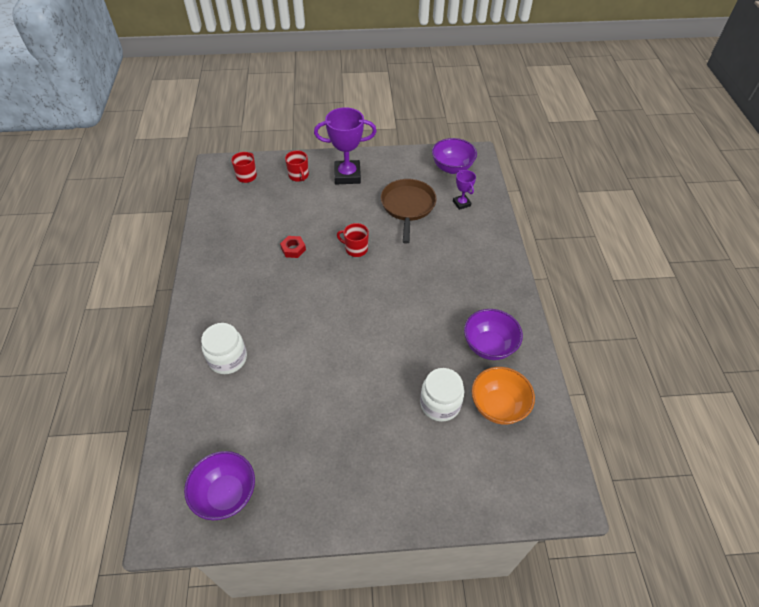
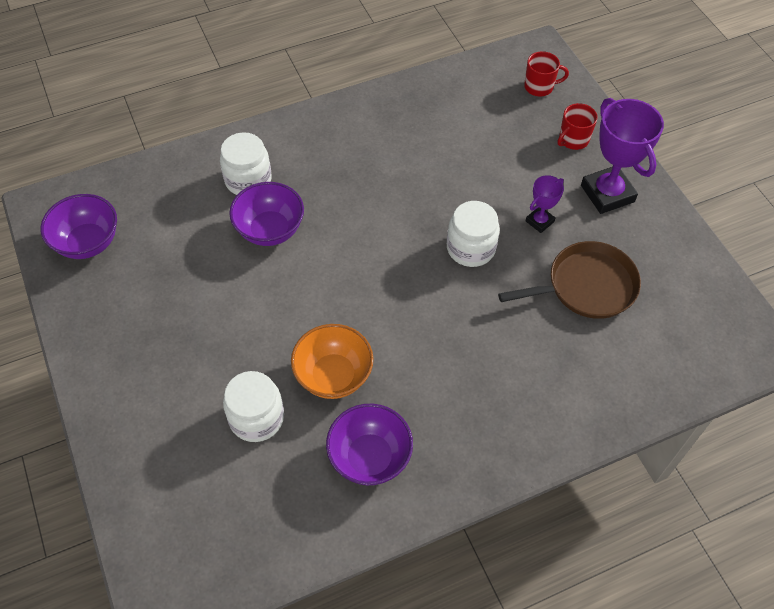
camera: 70 degrees right, 5 degrees up
(293, 249) = (437, 181): red nut -> none
(355, 249) = (470, 248): red mug -> white jar
(452, 168) = (709, 323): purple bowl -> purple bowl (270, 230)
(461, 203) = (633, 356): purple trophy -> purple trophy (539, 221)
(498, 406) = (274, 490): orange bowl -> orange bowl (333, 376)

